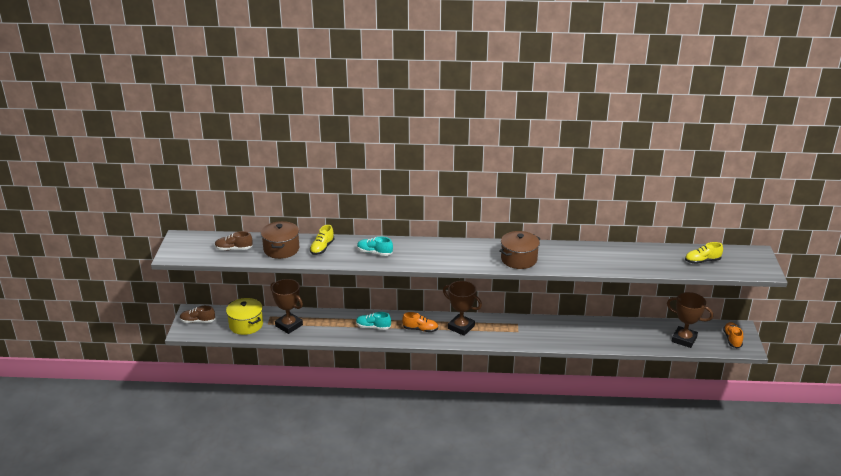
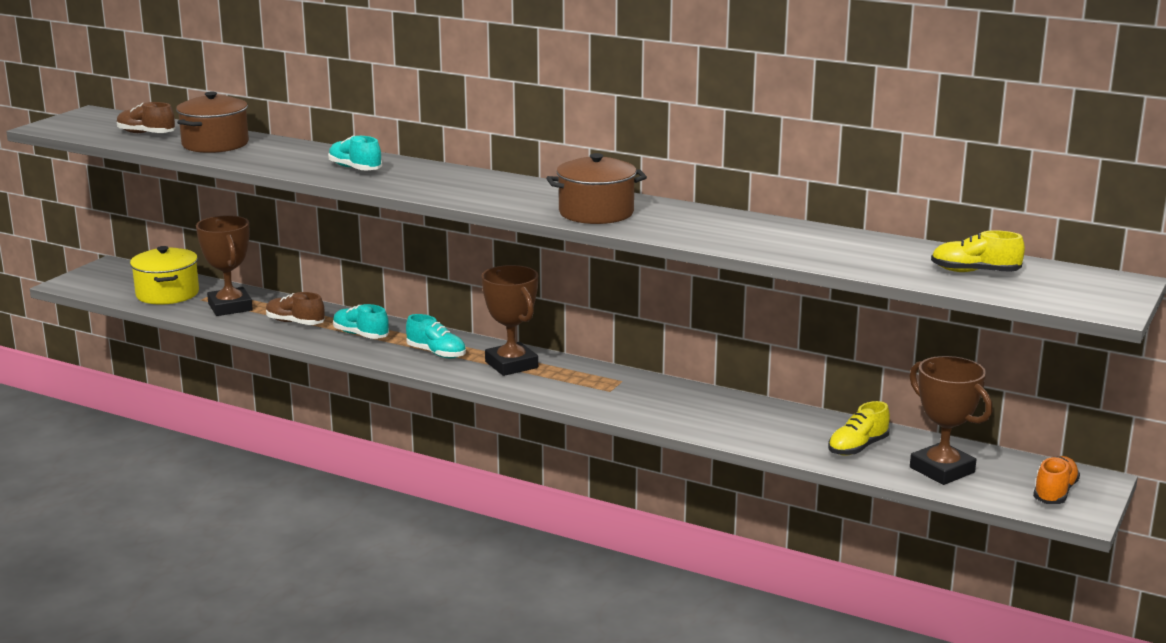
camera: 25 degrees right, 10 degrees down
(197, 321) = (103, 277): brown shoe -> brown shoe (295, 322)
(322, 248) = (279, 152): yellow shoe -> yellow shoe (857, 447)
(420, 329) = (436, 353): orange shoe -> turquoise shoe

